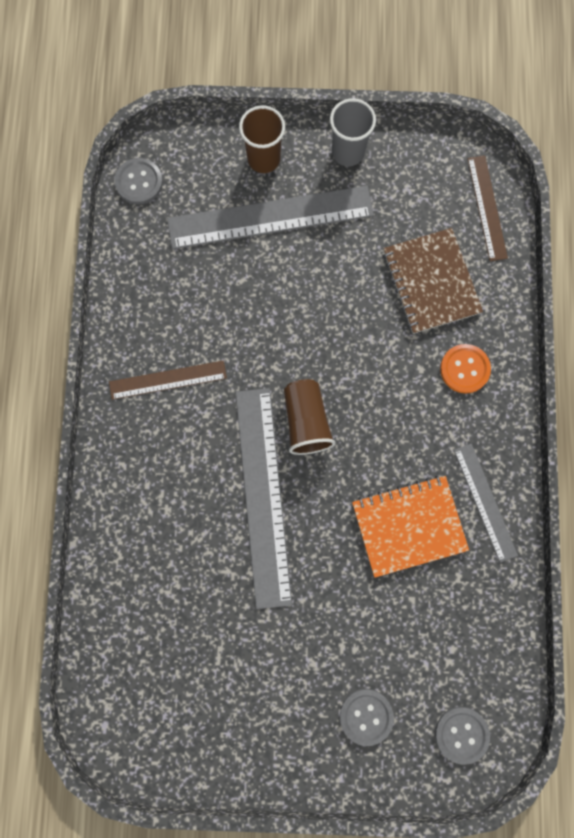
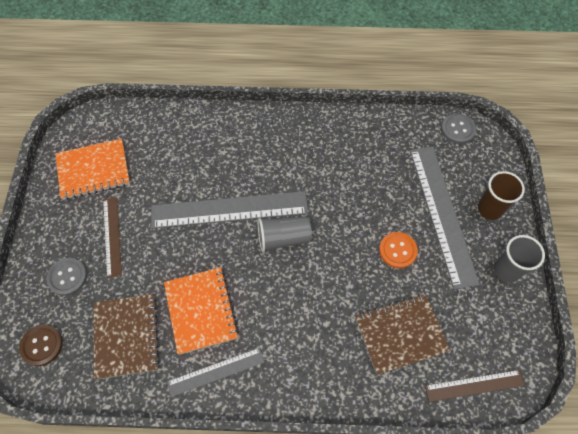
camera: 90 degrees right, 15 degrees down
(168, 379) = (313, 150): brown ruler -> brown ruler (112, 236)
(194, 706) = (93, 170): none -> orange notebook
(306, 421) = (283, 238): brown cup -> grey cup
(446, 621) = (126, 336): none -> brown notebook
(461, 734) = (42, 345): grey button -> brown button
(464, 369) = (327, 359): orange button -> orange button (397, 250)

